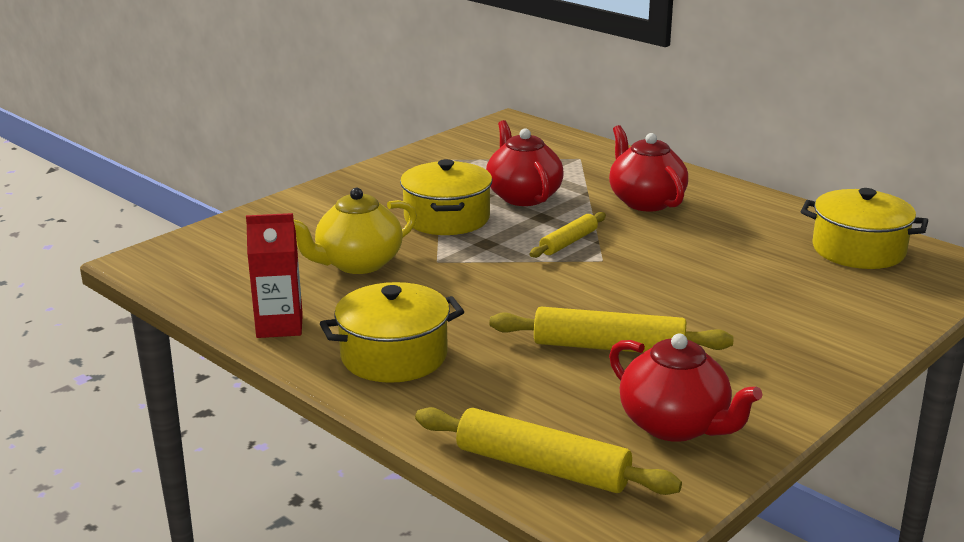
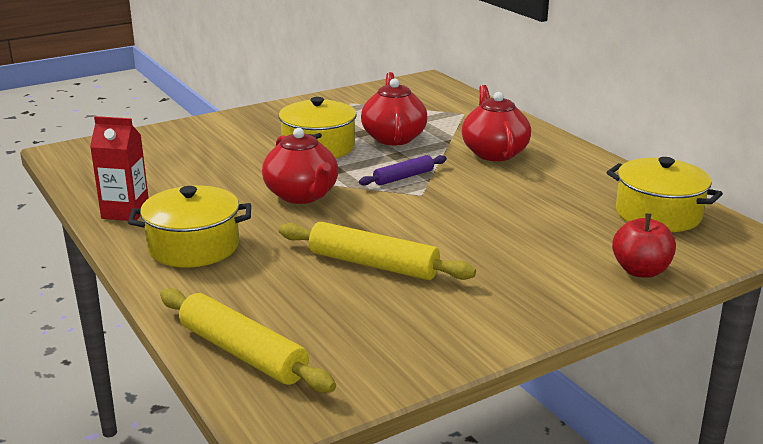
camera: 15 degrees right, 0 degrees up
(357, 264) = (221, 173): yellow teapot -> none
(568, 242) = (403, 177): yellow rolling pin -> purple rolling pin
(675, 425) = (381, 337): red teapot -> red teapot (302, 195)
(881, 314) = (640, 271): none -> red apple

